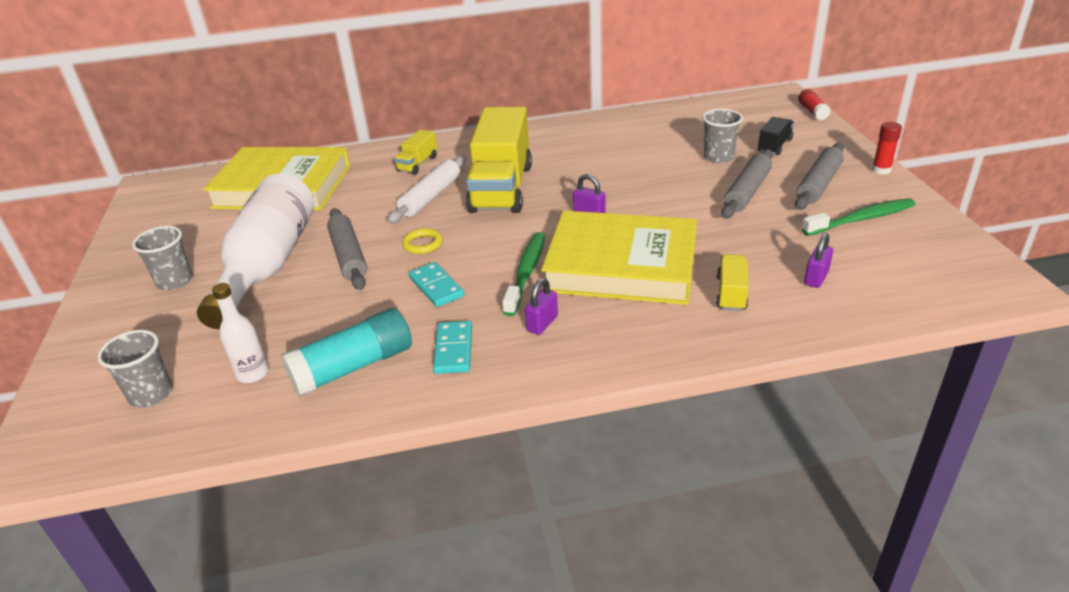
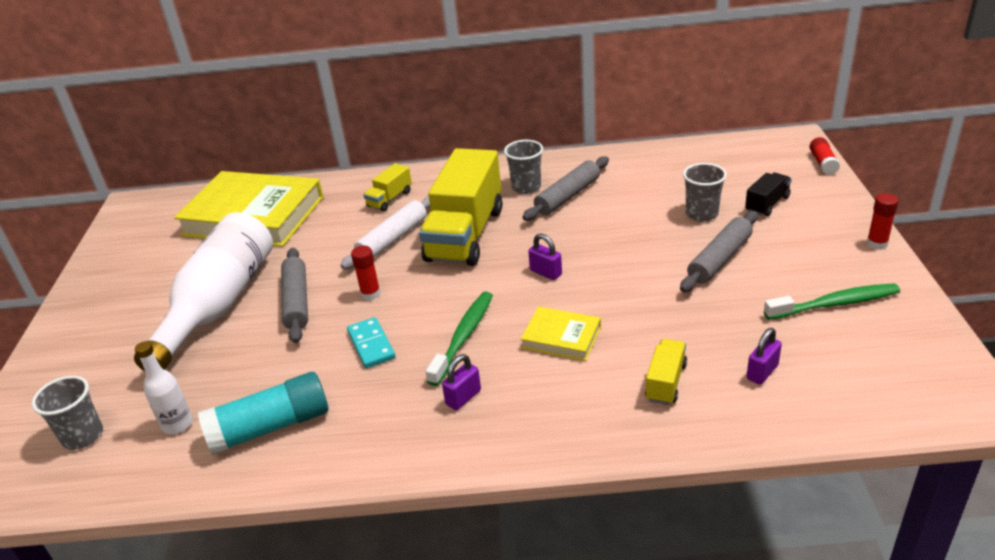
camera: 10 degrees right, 0 degrees up
(175, 281) = (131, 315): grey cup -> grey cup (526, 187)
(422, 244) = (370, 294): yellow ring -> red glue stick
(453, 350) = (369, 418): turquoise domino -> none
(621, 265) = (561, 337): yellow book -> yellow book, size x0.46
(818, 184) = (801, 256): grey rolling pin -> grey rolling pin (568, 196)

